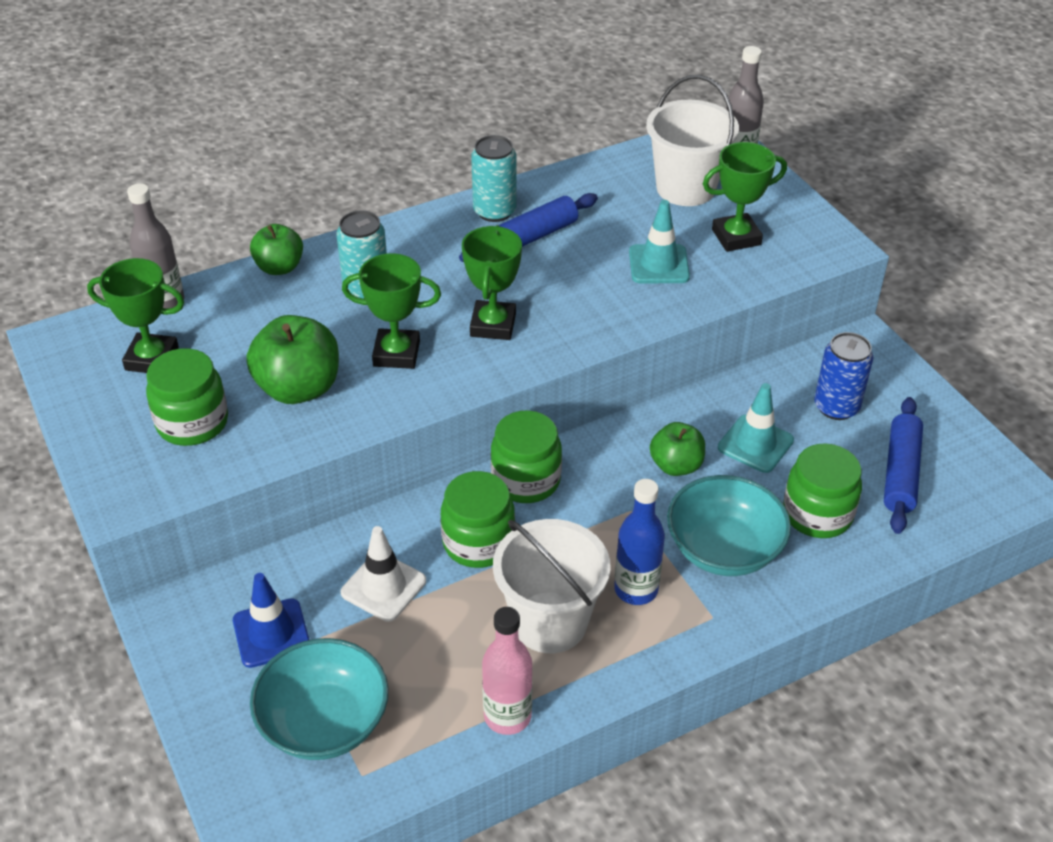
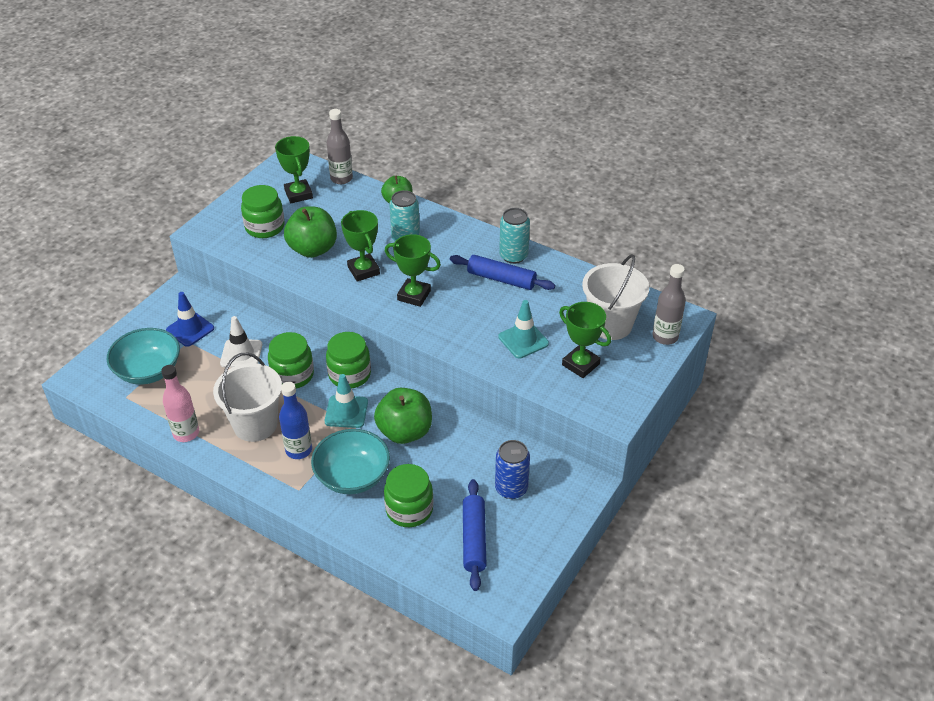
camera: 60 degrees right, 0 degrees up
(493, 325) = (414, 295): green trophy -> green trophy turned 45 degrees clockwise
(676, 465) = (405, 432): green apple -> green apple, size x1.58
(755, 444) = (448, 461): turquoise traffic cone -> turquoise traffic cone (346, 412)
(900, 473) = (474, 539): blue rolling pin -> blue rolling pin turned 75 degrees counterclockwise

